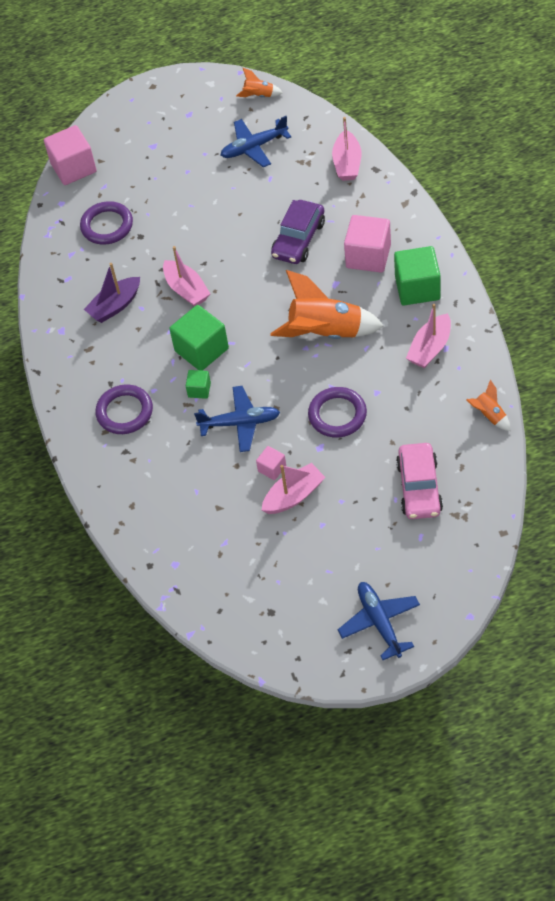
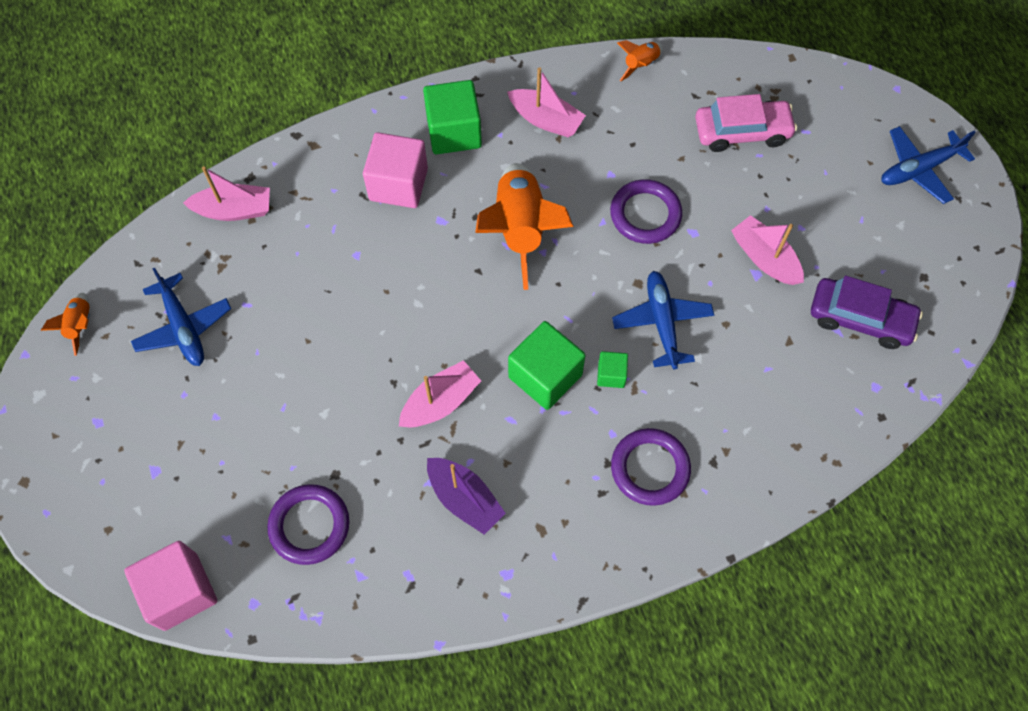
camera: 100 degrees left, 10 degrees up
(272, 468) = (727, 283): pink cube -> none
(298, 239) = (362, 265): purple car -> purple car (860, 318)

